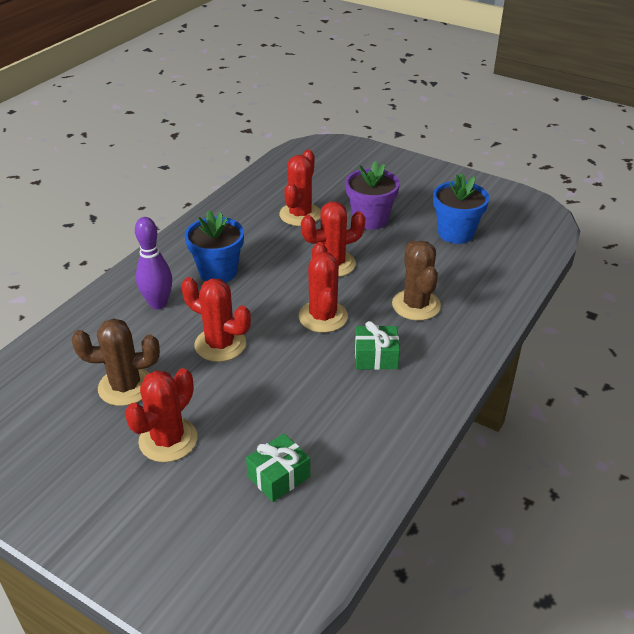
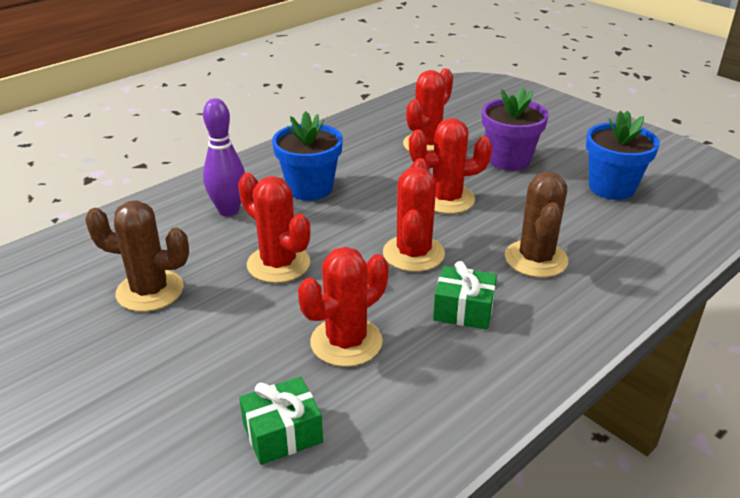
camera: 15 degrees right, 5 degrees down
(168, 440) = (168, 360): red cactus -> red cactus (346, 342)

